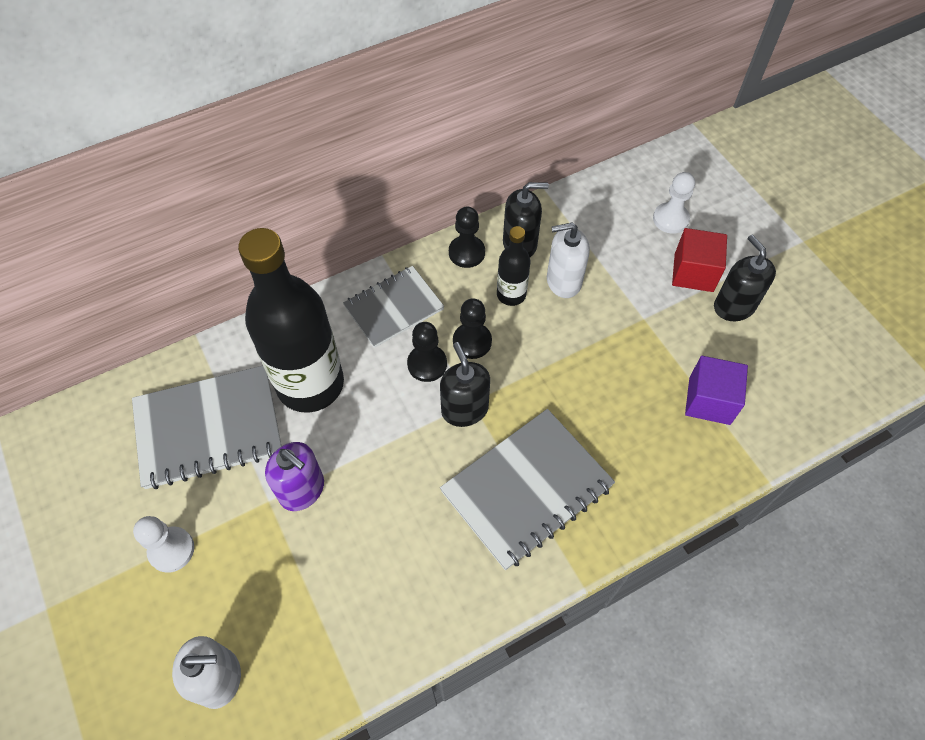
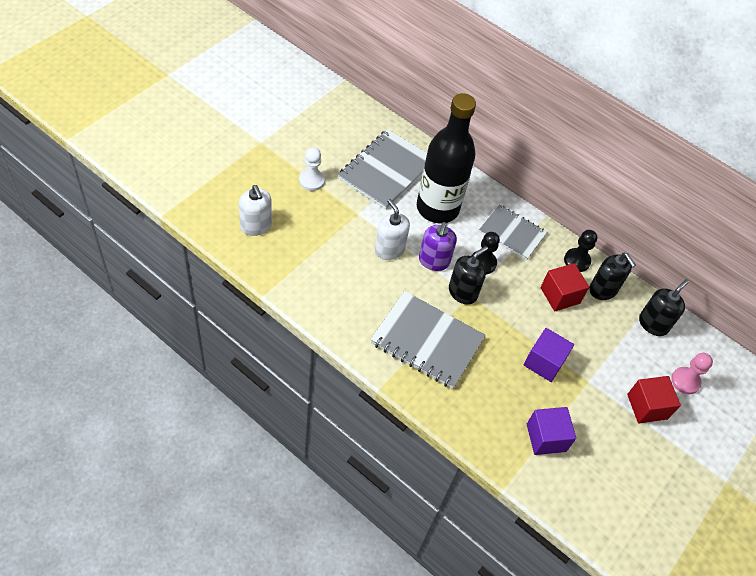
camera: 60 degrees right, 5 degrees down
(209, 428) = (386, 171): grey notebook -> grey notebook turned 75 degrees clockwise
(302, 490) = (371, 226): purple soap dispenser -> purple soap dispenser (434, 261)
(472, 342) = (512, 283): black pawn -> none
(511, 294) = (560, 295): black bottle -> red cube
(563, 281) = (589, 324): white soap dispenser -> white soap dispenser (389, 250)
(603, 356) = (544, 362): none -> purple cube
(670, 219) = (685, 381): white pawn -> pink pawn
(734, 306) = (633, 440): black soap dispenser -> black soap dispenser (653, 324)

